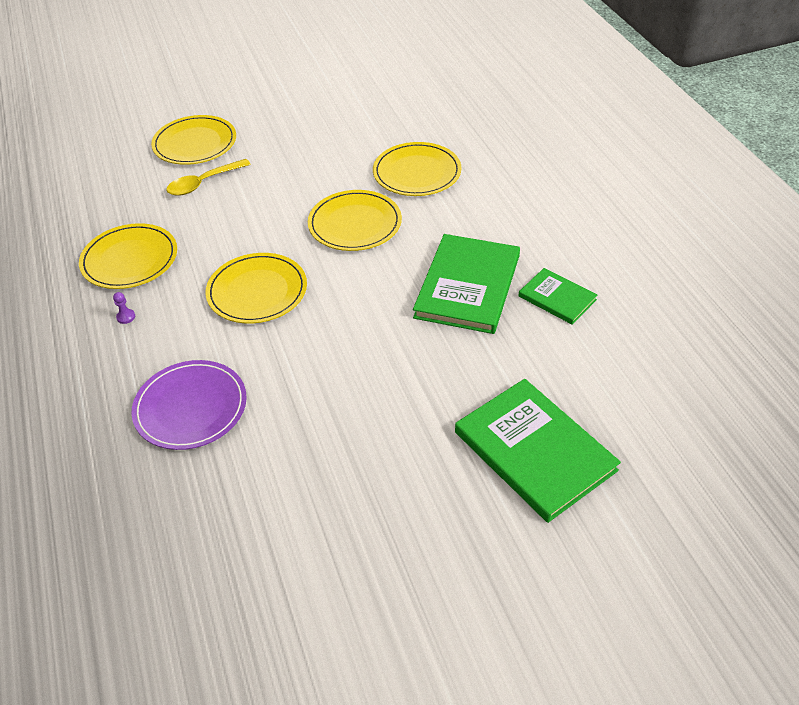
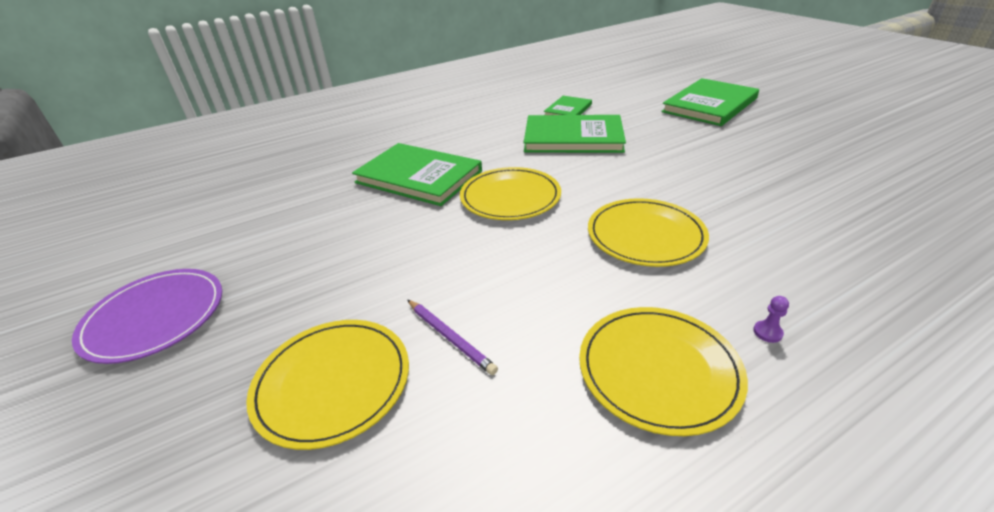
camera: 100 degrees left, 10 degrees down
(190, 407) = (834, 239): purple plate -> purple plate (155, 317)
(203, 183) = (450, 337): yellow spoon -> purple pencil
(417, 172) = (418, 177): yellow plate -> green book

